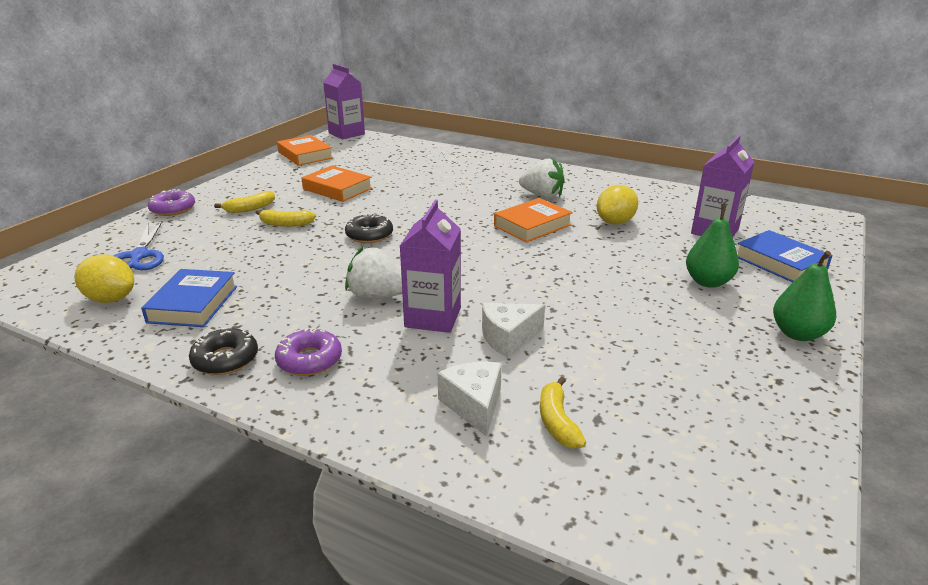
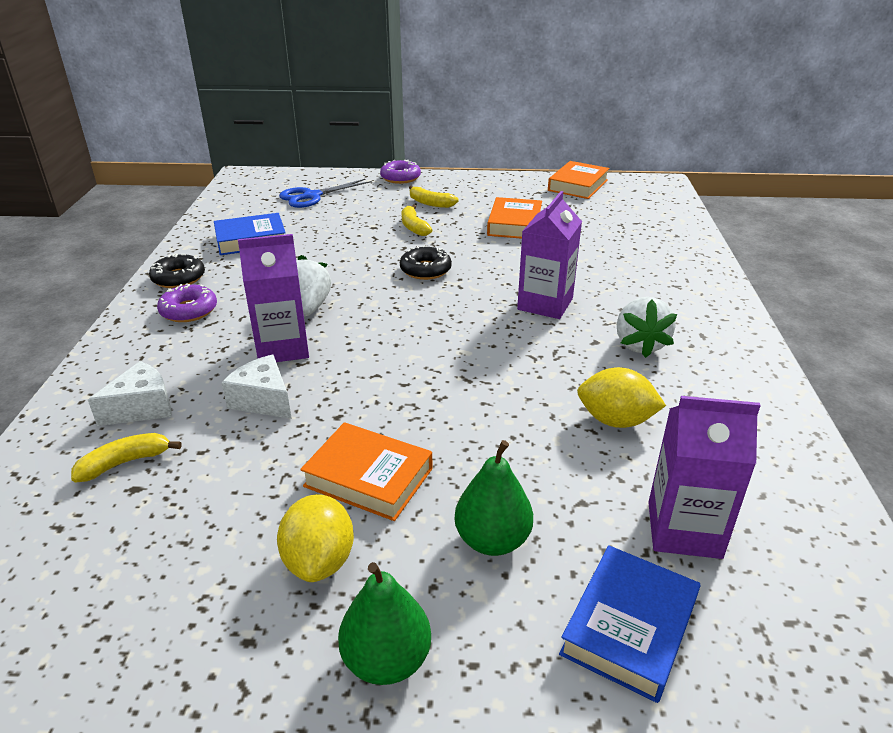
camera: 65 degrees right, 5 degrees up
(111, 299) = (243, 211): yellow lemon -> yellow lemon (319, 561)
(346, 133) = (665, 184): purple carton -> purple carton (545, 304)
(532, 225) = (539, 357): orange book -> orange book (368, 477)

